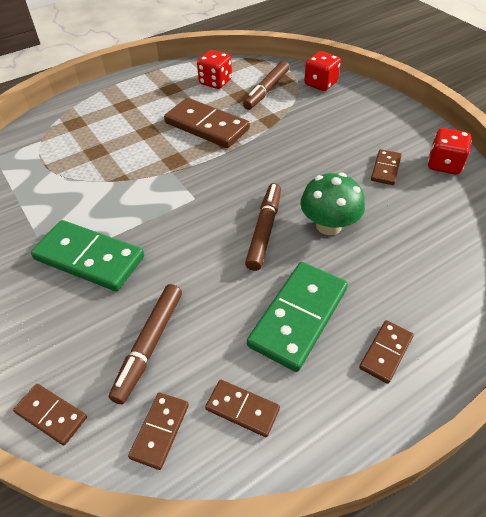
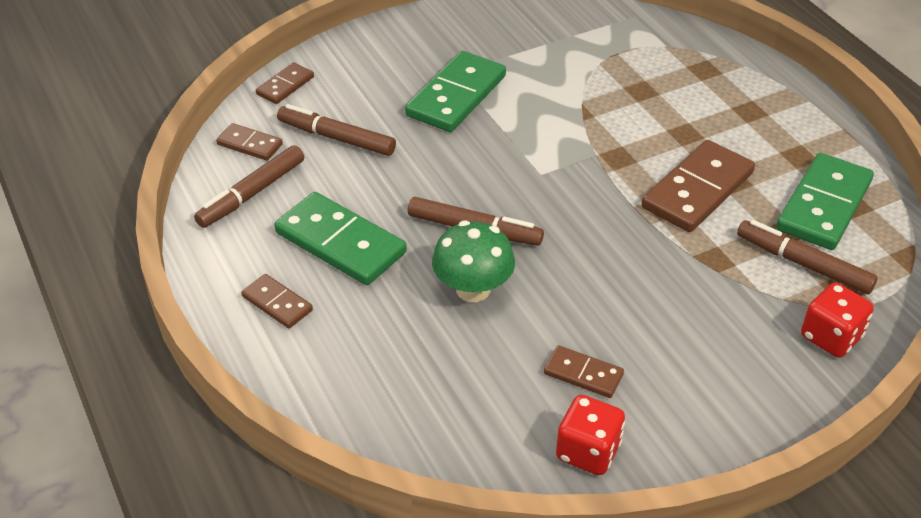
camera: 95 degrees right, 5 degrees down
(215, 82) = (823, 205): red dice -> green domino
(242, 409) = (252, 194): brown domino -> brown marker

